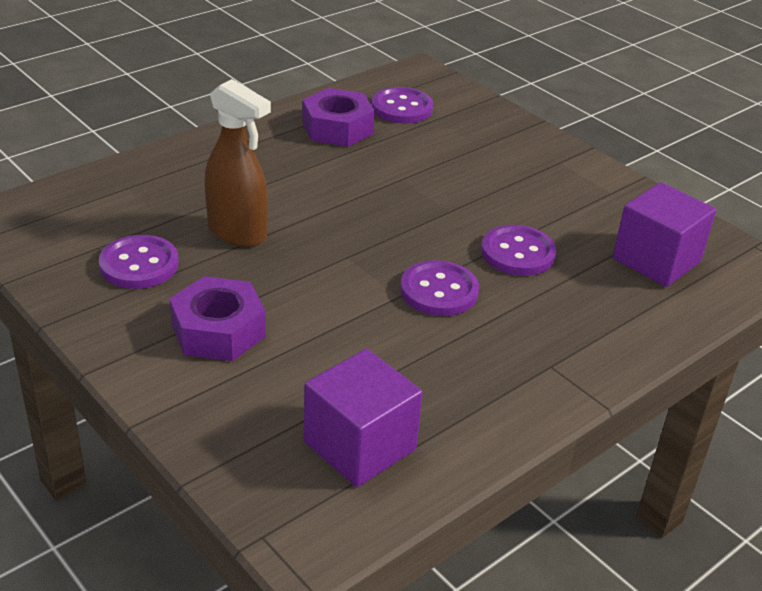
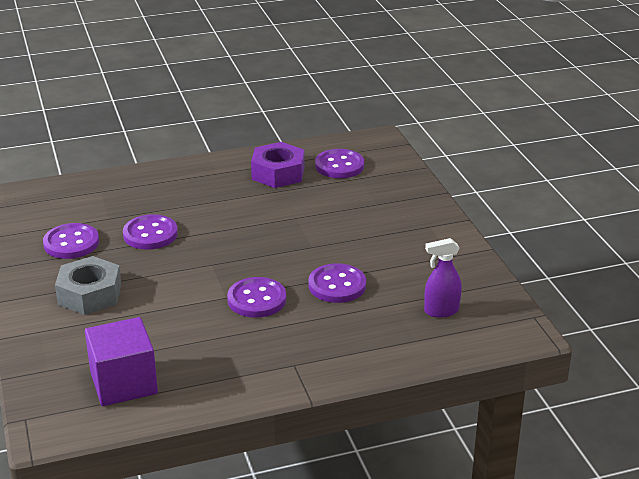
camera: 25 degrees right, 5 degrees down
(218, 331) = (90, 294): purple nut -> grey nut
(238, 232) = (150, 234): brown spray bottle -> purple button
(656, 260) = (441, 311): purple cube -> purple spray bottle

